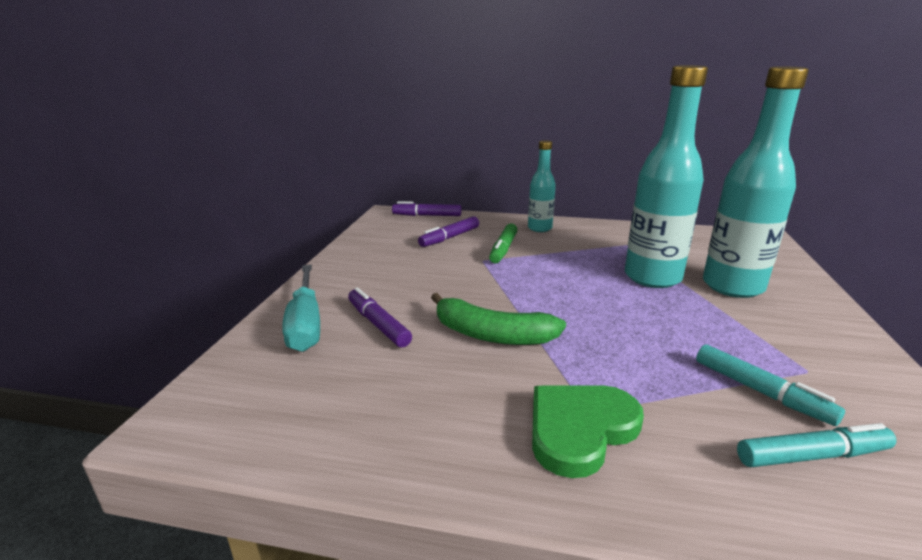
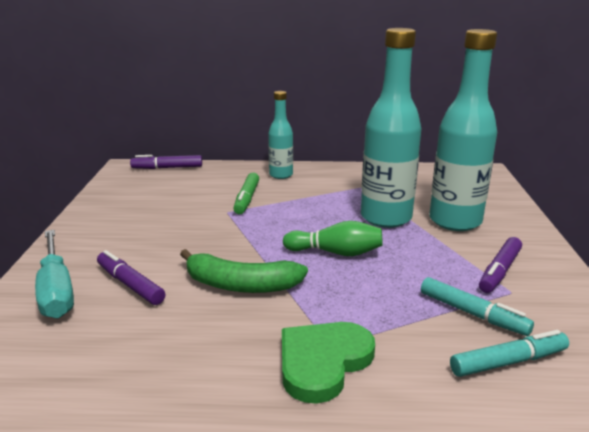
camera: 10 degrees left, 0 degrees up
(450, 238) = (193, 190): purple marker -> purple marker (499, 271)
(596, 309) = (336, 253): none -> green bowling pin

